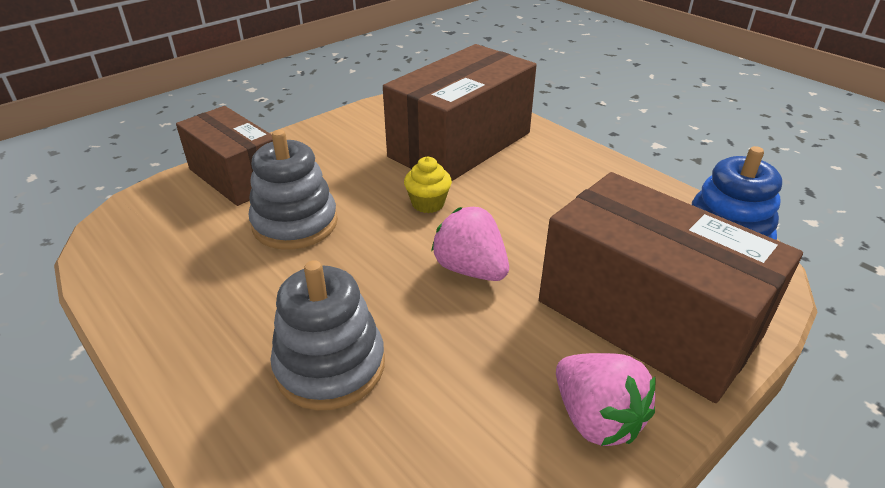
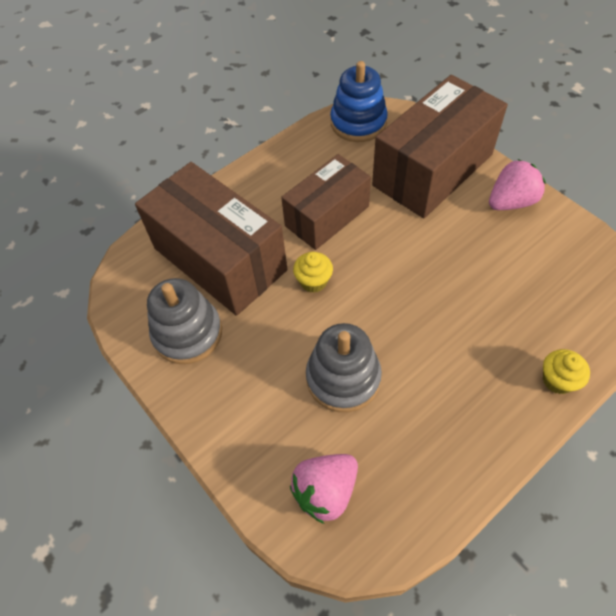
camera: 85 degrees left, 20 degrees up
(226, 429) = (558, 380): none -> yellow cupcake
(236, 177) = (263, 448): brown box -> brown box (327, 216)
(330, 366) = (497, 330): grey stacking toy -> grey stacking toy (187, 333)
(470, 269) = (395, 254): pink strawberry -> pink strawberry (325, 491)

